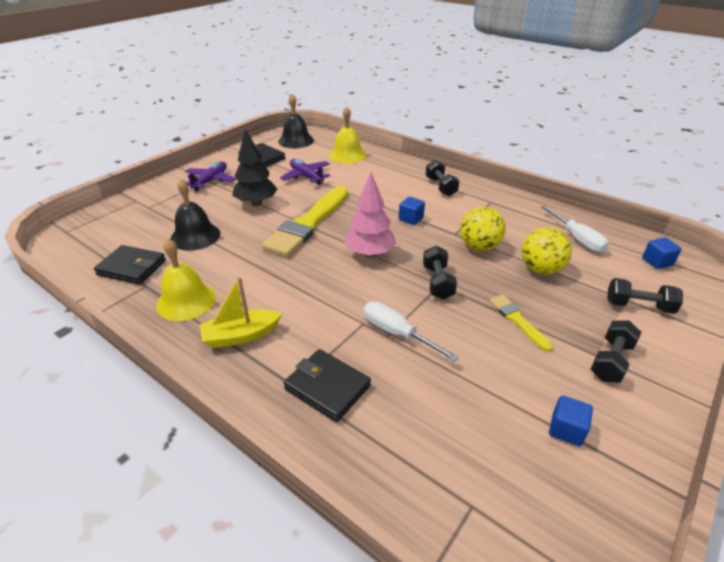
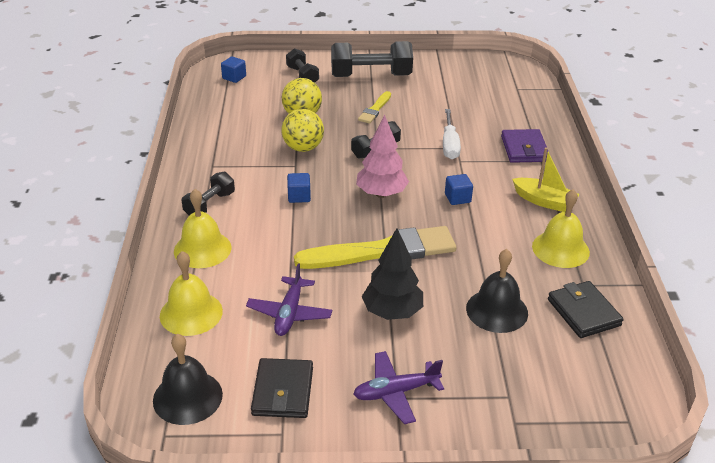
camera: 130 degrees left, 0 degrees up
(327, 387) = (524, 149): black wallet -> purple wallet
(396, 172) = (202, 249): none -> yellow bell
(566, 430) = (441, 78): blue cube -> blue cube (457, 198)
(577, 239) = (235, 111): white screwdriver -> none
(611, 361) = (371, 76): black dumbbell -> black dumbbell, size x1.75

